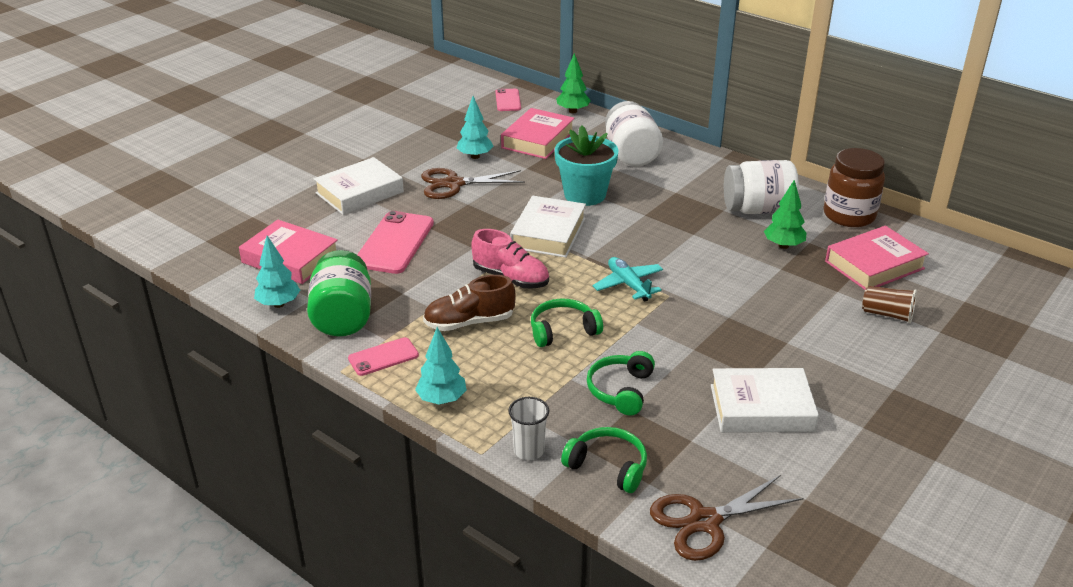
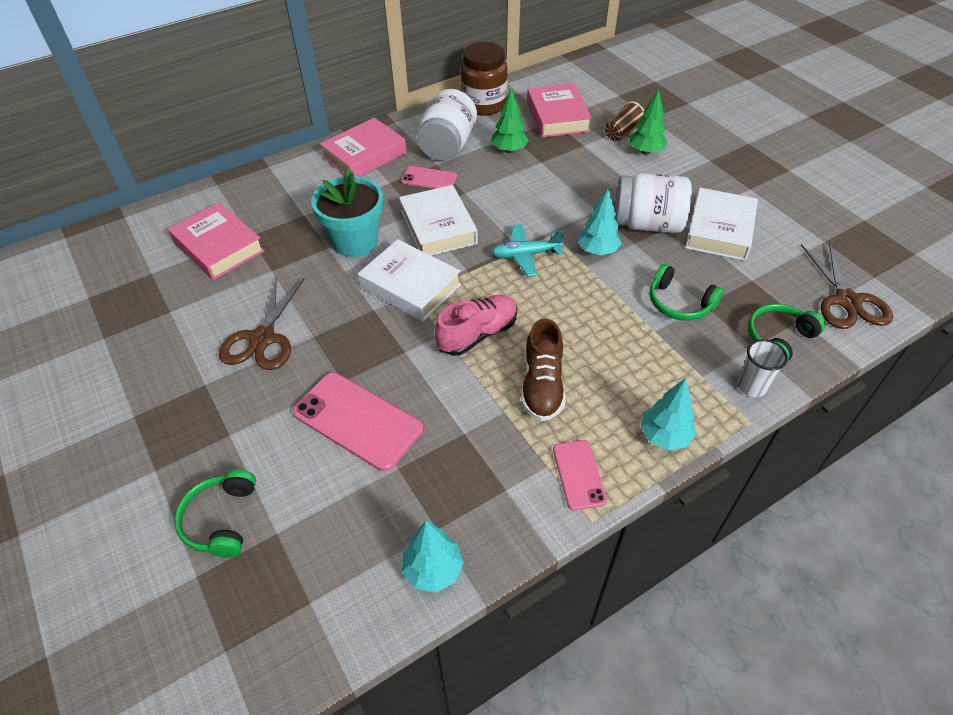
camera: 70 degrees left, 15 degrees up
(290, 259) = (334, 541): pink book -> pink book (364, 155)
(343, 317) = (488, 501): green jar -> none
(359, 192) = (219, 435): white book -> white book (438, 227)
(475, 156) = (214, 306): turquoise tree -> turquoise tree (597, 251)
(508, 100) = (107, 248): pink phone -> pink phone (429, 179)
(563, 330) = (580, 318): green headphones -> green headphones (221, 520)
(573, 111) = (180, 205): green tree -> green tree (645, 151)
(631, 154) = (301, 190): white jar -> white jar (647, 224)

